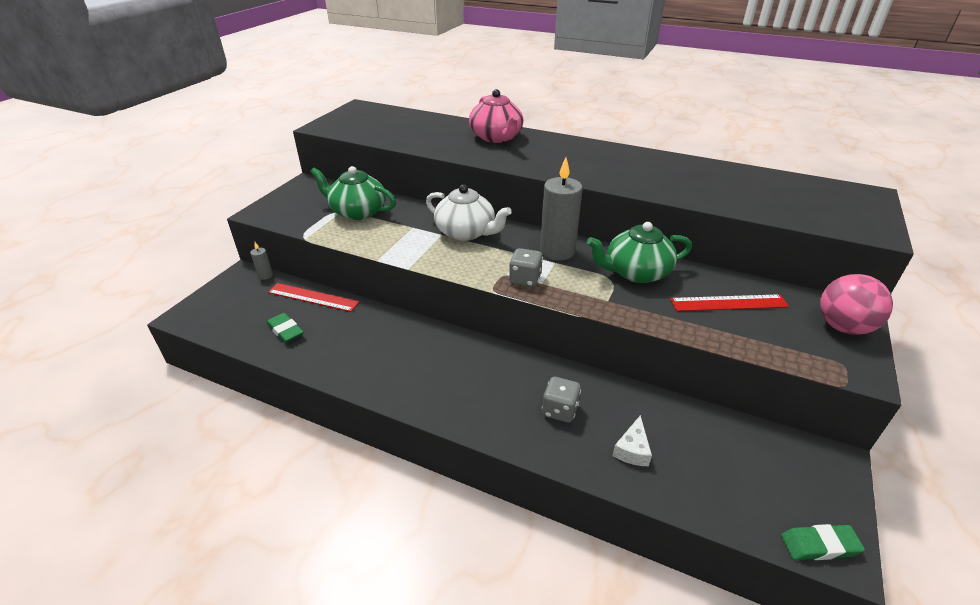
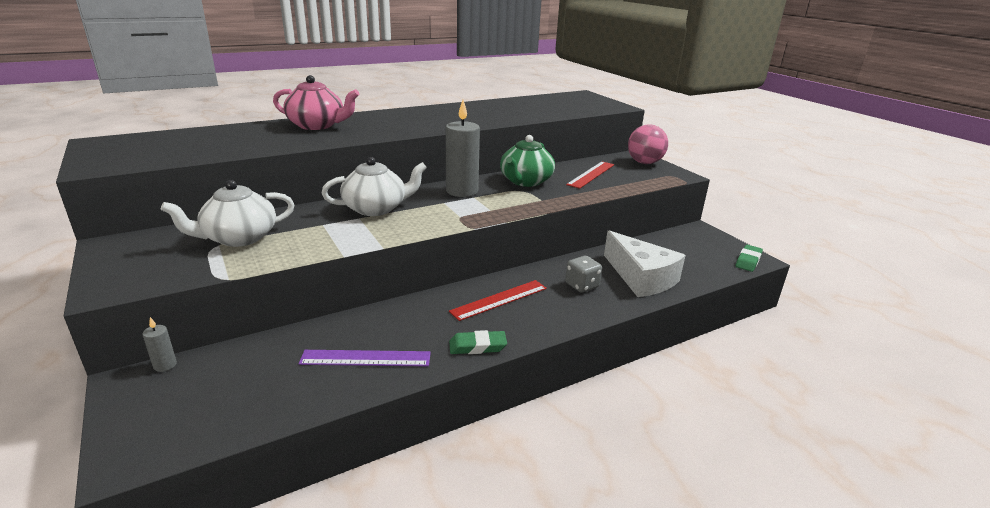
camera: 55 degrees left, 10 degrees down
(285, 330) = (295, 382): green eraser -> green eraser (477, 346)
(313, 297) = (268, 345): red ruler -> red ruler (499, 300)
(333, 344) = (365, 358): none -> purple ruler
(357, 211) = (239, 238): green teapot -> white teapot
(525, 279) = (477, 213): grey dice -> none
(632, 449) = (641, 277): white cheese -> white cheese, size x2.19

